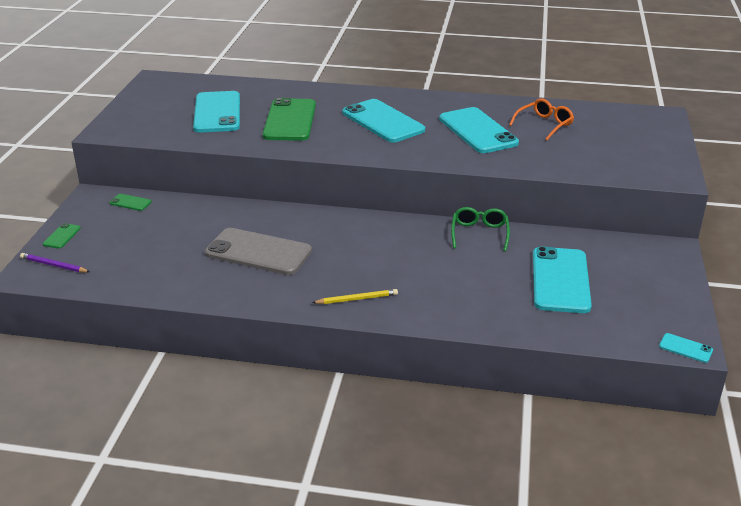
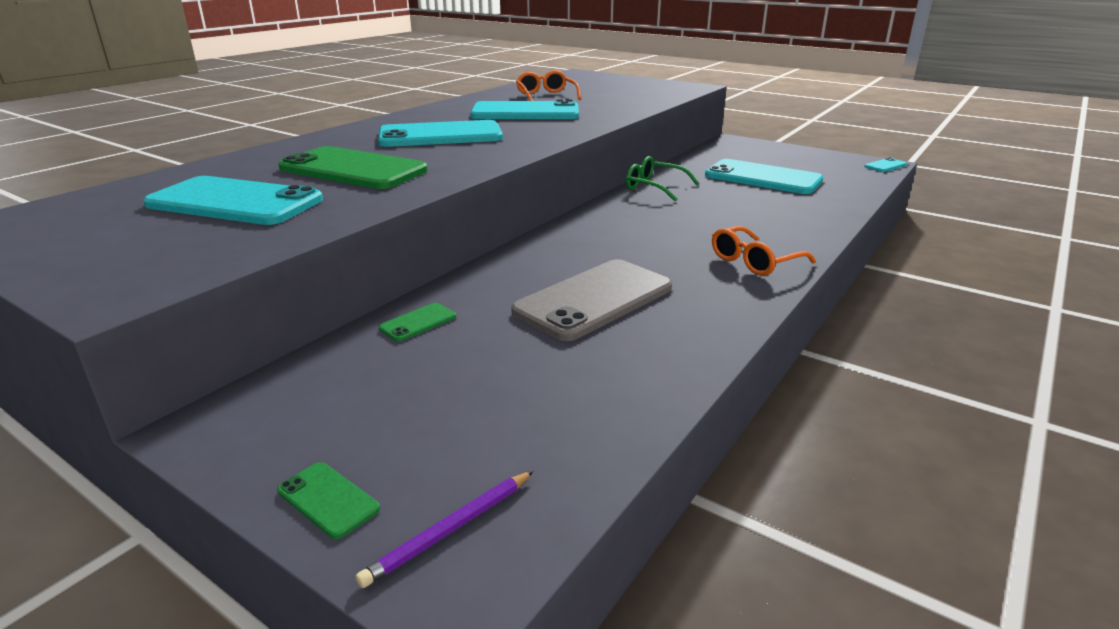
camera: 65 degrees left, 5 degrees down
(130, 202) = (298, 386): green phone -> green phone (418, 322)
(357, 299) = (754, 262): yellow pencil -> orange glasses

